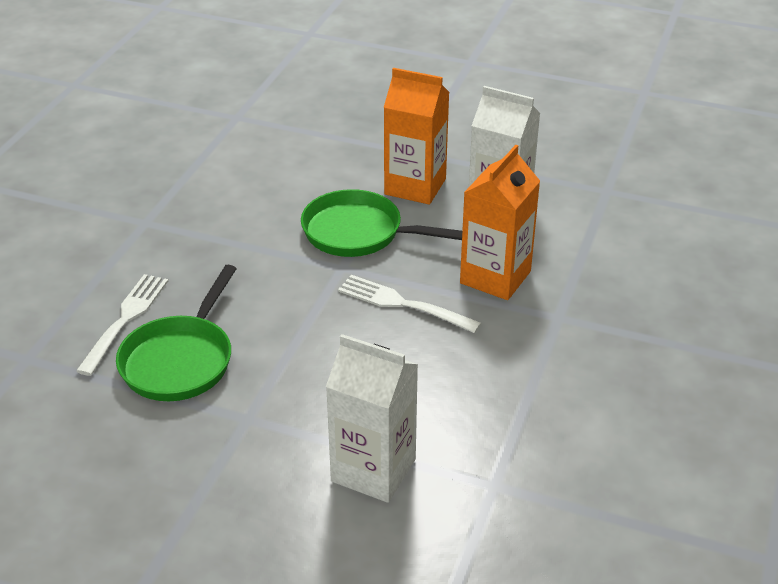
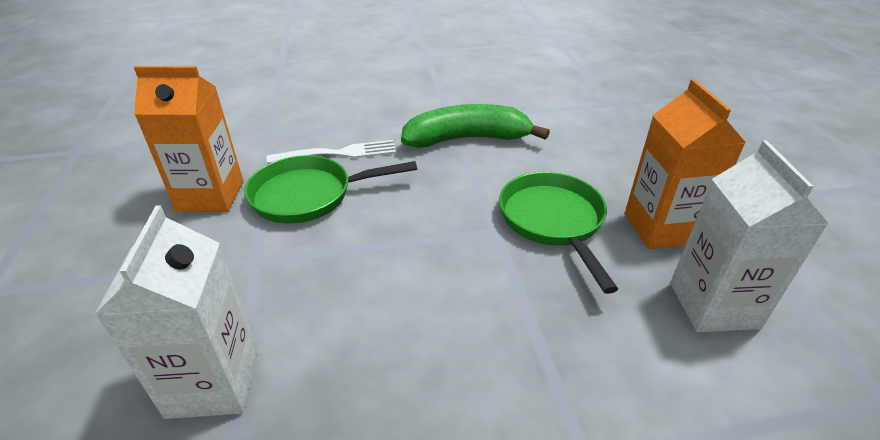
camera: 60 degrees right, 0 degrees up
(194, 227) = (467, 139): none -> green banana
(404, 304) = (481, 296): white fork -> none
(495, 277) = (594, 354): orange carton -> orange carton (210, 196)

